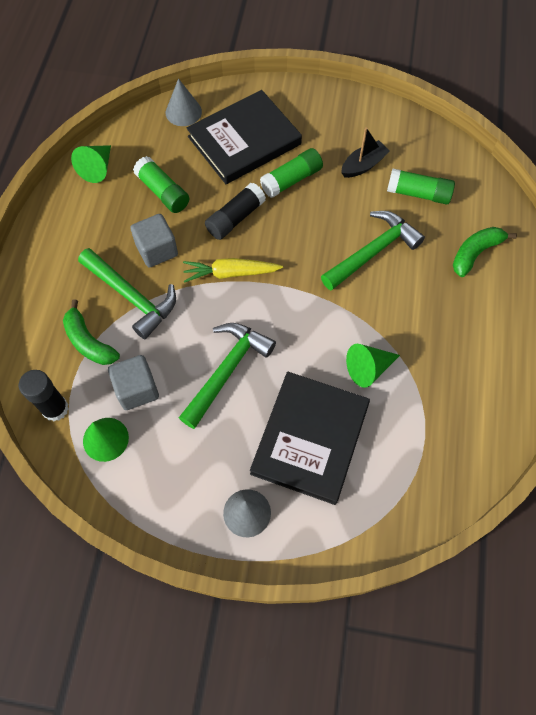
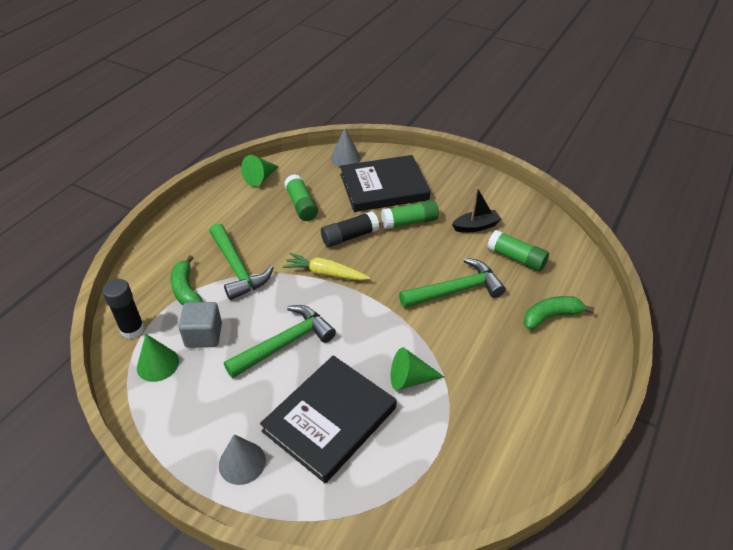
camera: 20 degrees right, 20 degrees down
(157, 250) = (275, 242): grey cube -> none

